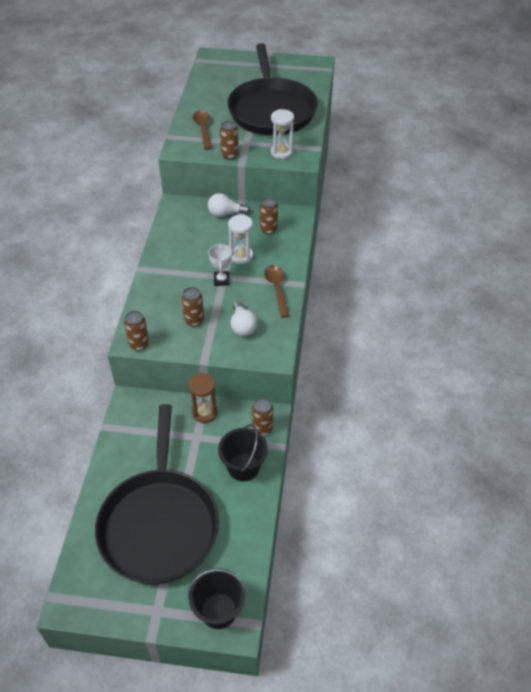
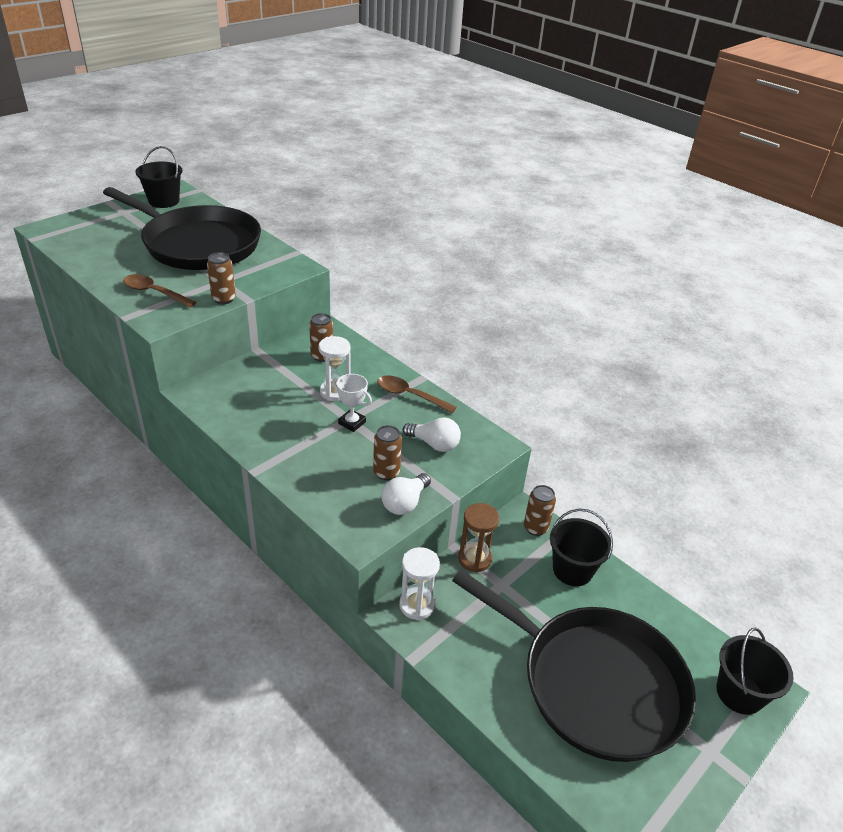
camera: 55 degrees left, 10 degrees down
(139, 344) = (373, 534): brown can -> none
(225, 214) = (259, 368): white light bulb -> white light bulb (405, 503)
(281, 152) = (270, 271): white hourglass -> white hourglass (417, 605)
(299, 68) = (164, 201): none -> black bucket

